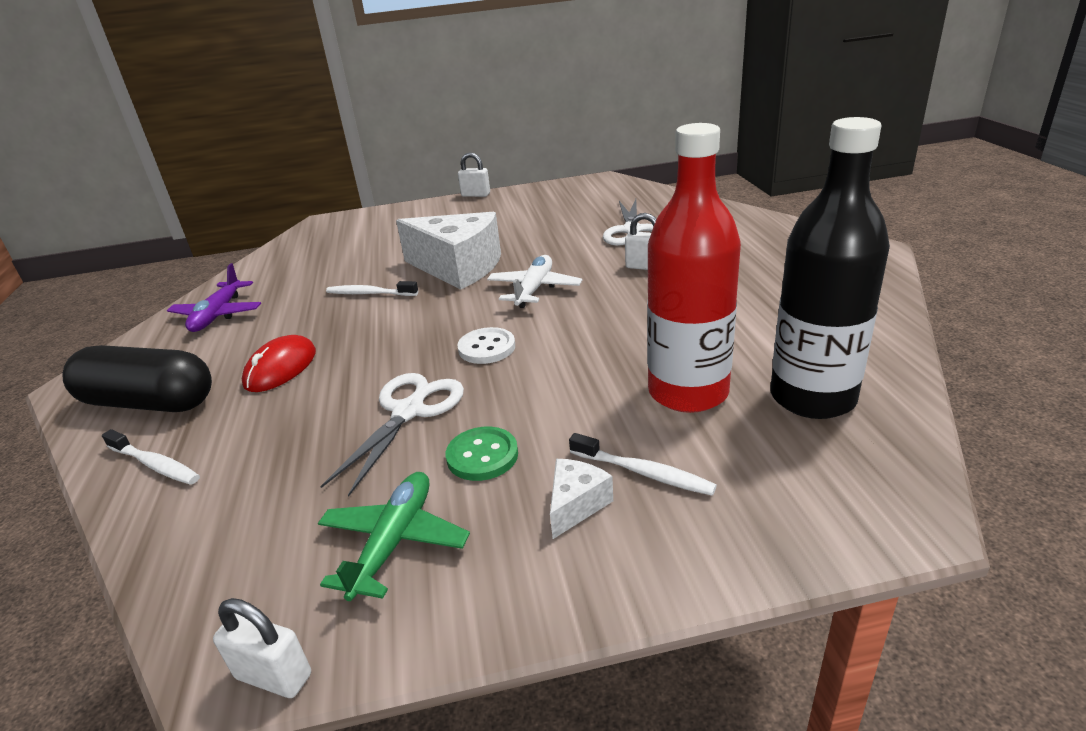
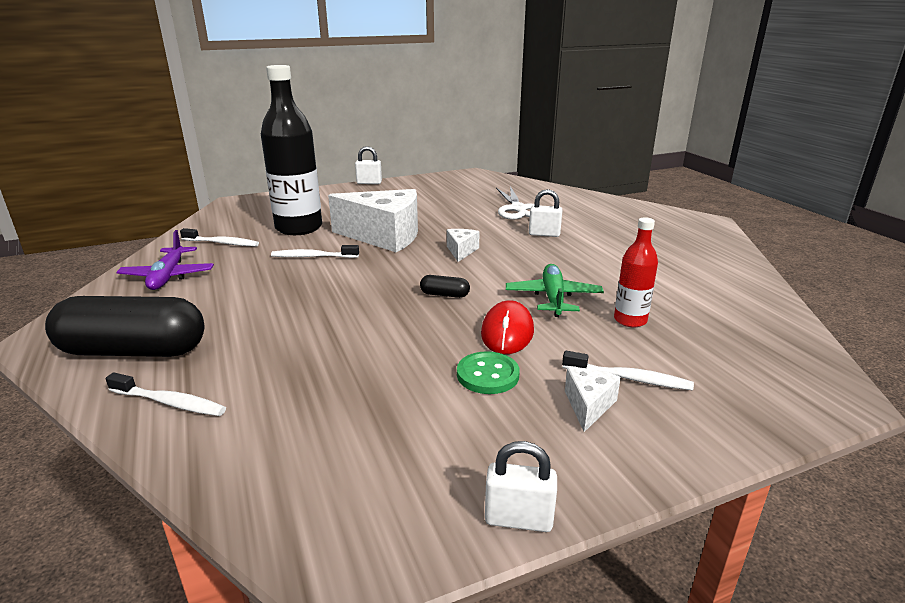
camera: 15 degrees left, 5 degrees down
(274, 676) = (393, 566): white padlock -> white padlock (518, 519)
(281, 368) = (258, 317): red mouse -> red mouse (507, 332)
(287, 275) = (222, 243): none -> white toothbrush
(394, 541) = (447, 446): green plane -> green plane (553, 298)
(408, 412) = (402, 345): white scissors -> none
(486, 348) = (444, 295): white button -> black capsule
(534, 289) = (461, 251): white plane -> white cheese
(688, 392) = (630, 320): red bottle -> red bottle, size x0.51
(812, 397) = (725, 320): black bottle -> black bottle (299, 228)

